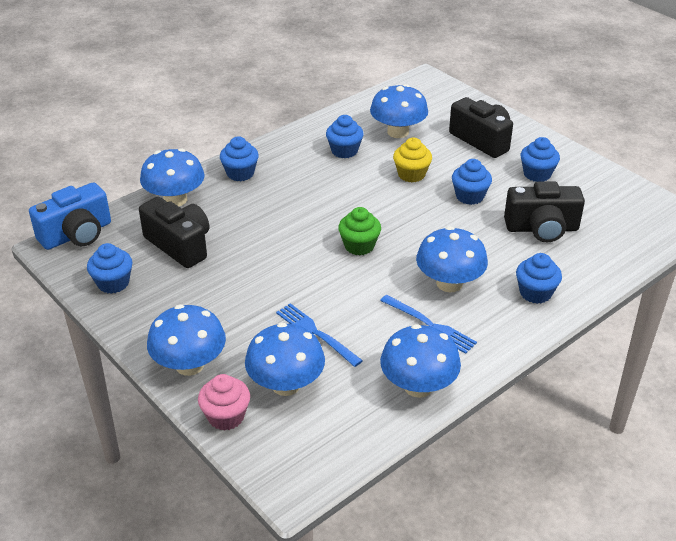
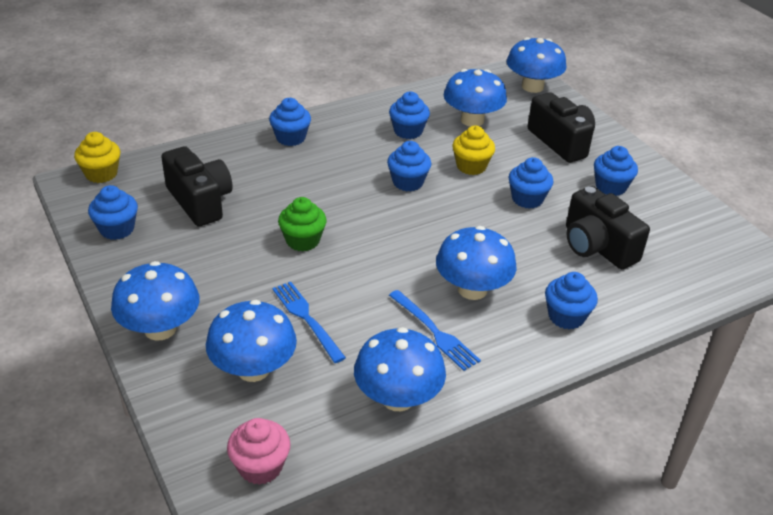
camera: 10 degrees right, 0 degrees up
(77, 234) = (101, 174): blue camera -> yellow cupcake
(175, 199) = (214, 154): blue mushroom -> blue mushroom (532, 87)
(226, 416) = (176, 392): pink cupcake -> pink cupcake (260, 466)
(359, 246) = (388, 232): green cupcake -> green cupcake (302, 241)
(360, 198) = (408, 182): none -> blue cupcake
(542, 228) = (597, 246): black camera -> black camera turned 45 degrees clockwise

